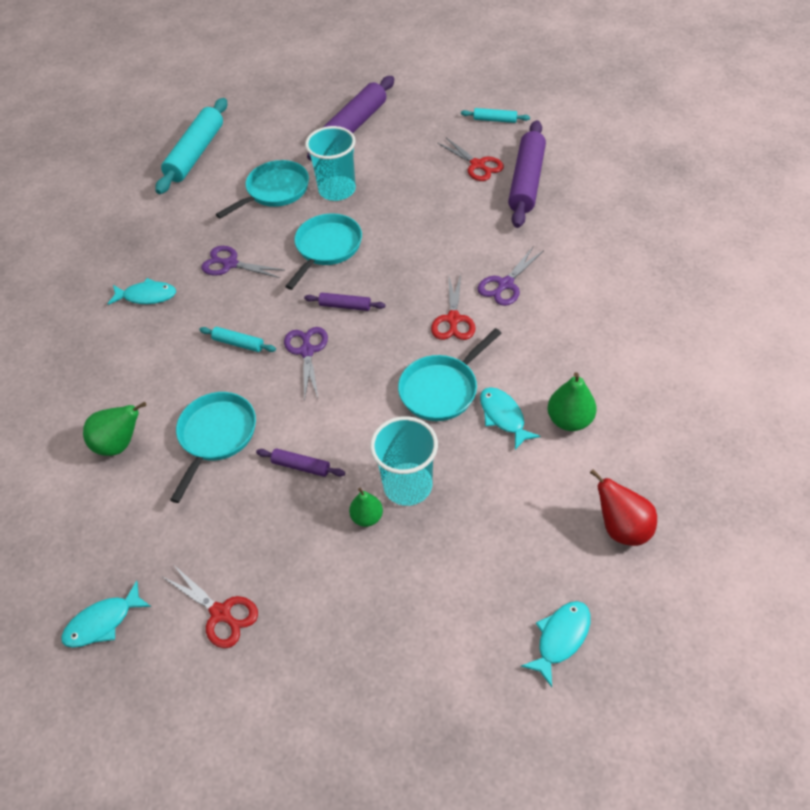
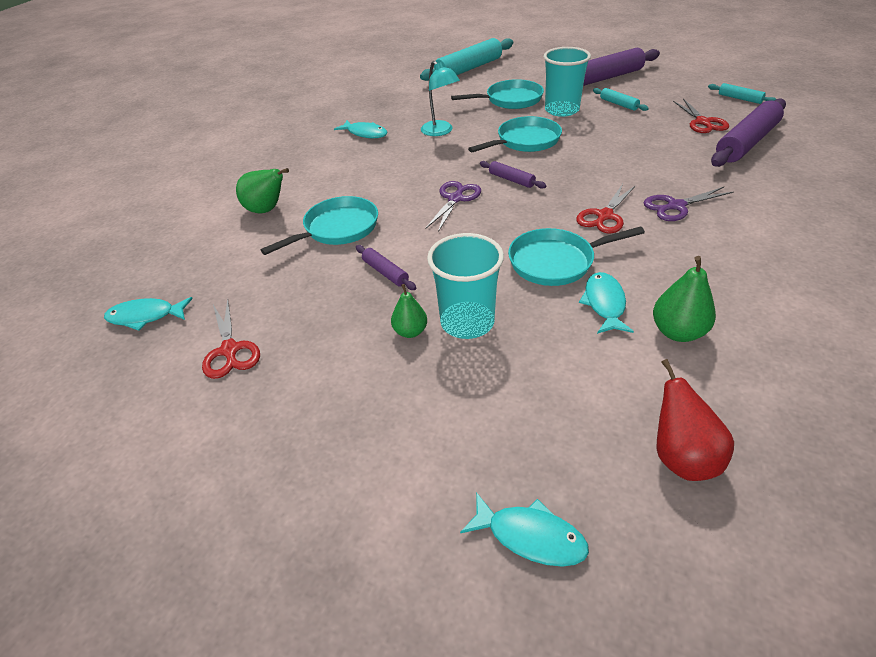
camera: 30 degrees right, 10 degrees down
(230, 264) = (440, 131): purple scissors -> turquoise lamp
(238, 343) = (406, 178): turquoise rolling pin -> turquoise rolling pin (618, 104)
(560, 638) = (530, 536): turquoise fish -> turquoise fish turned 45 degrees clockwise

